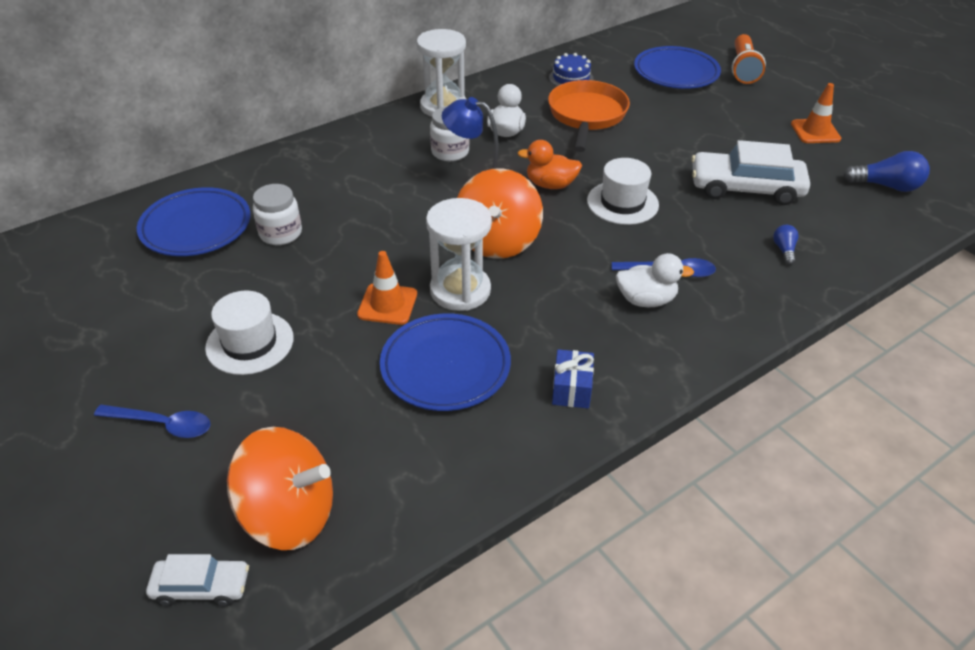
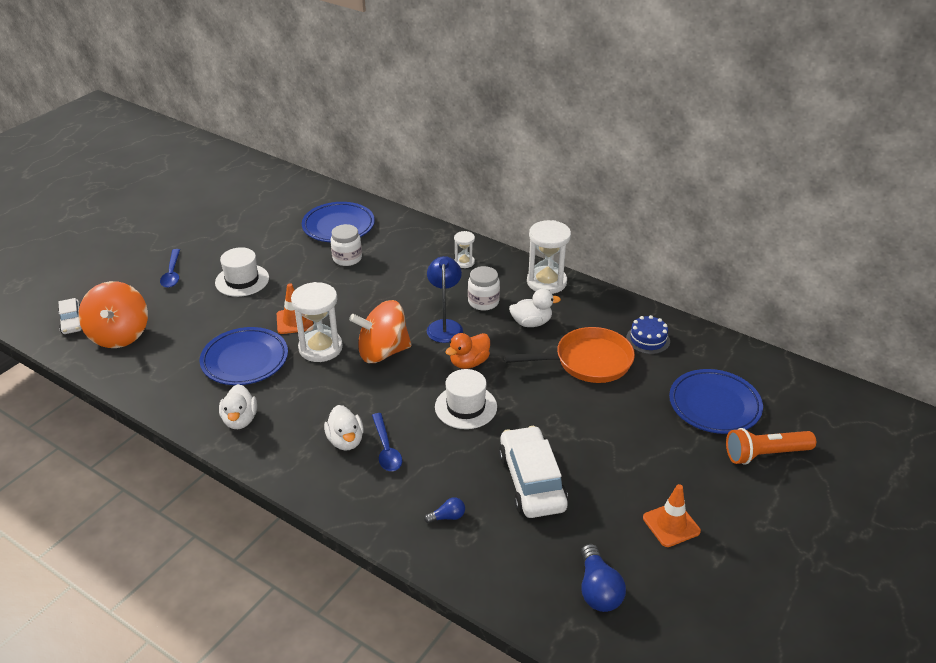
camera: 70 degrees right, 5 degrees down
(365, 148) = (464, 262): none -> white hourglass
(550, 185) = (469, 362): orange duck -> orange duck turned 120 degrees counterclockwise
(571, 389) = (240, 420): blue gift -> white duck

